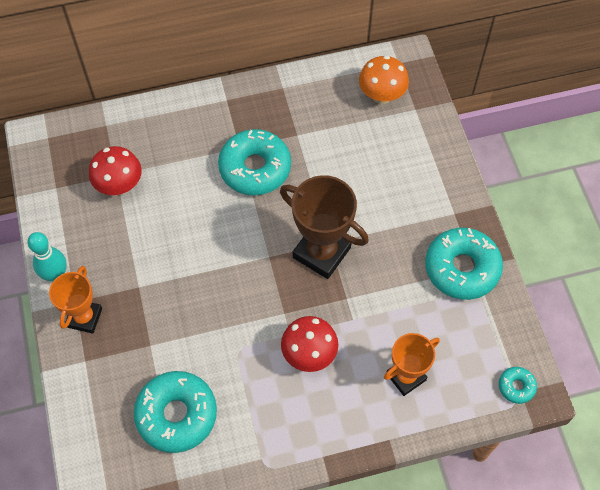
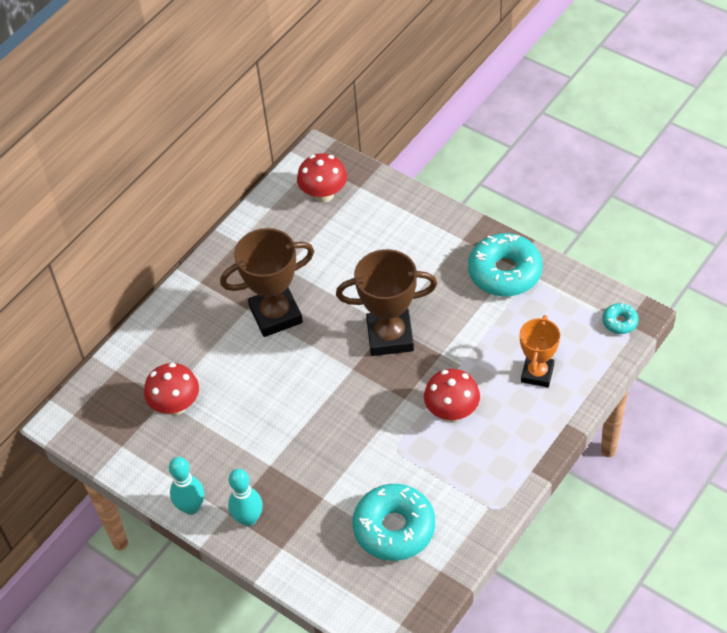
camera: 35 degrees left, 10 degrees down
(84, 317) = (248, 519): orange trophy -> turquoise bowling pin
(255, 168) = (276, 315): turquoise donut -> brown trophy
(381, 95) = (324, 195): orange mushroom -> red mushroom

